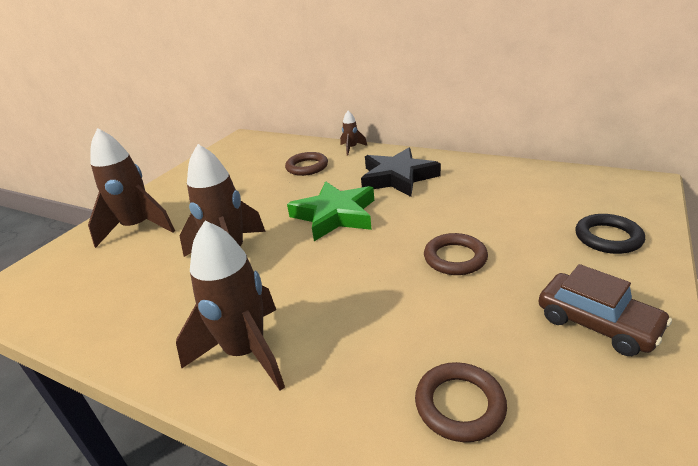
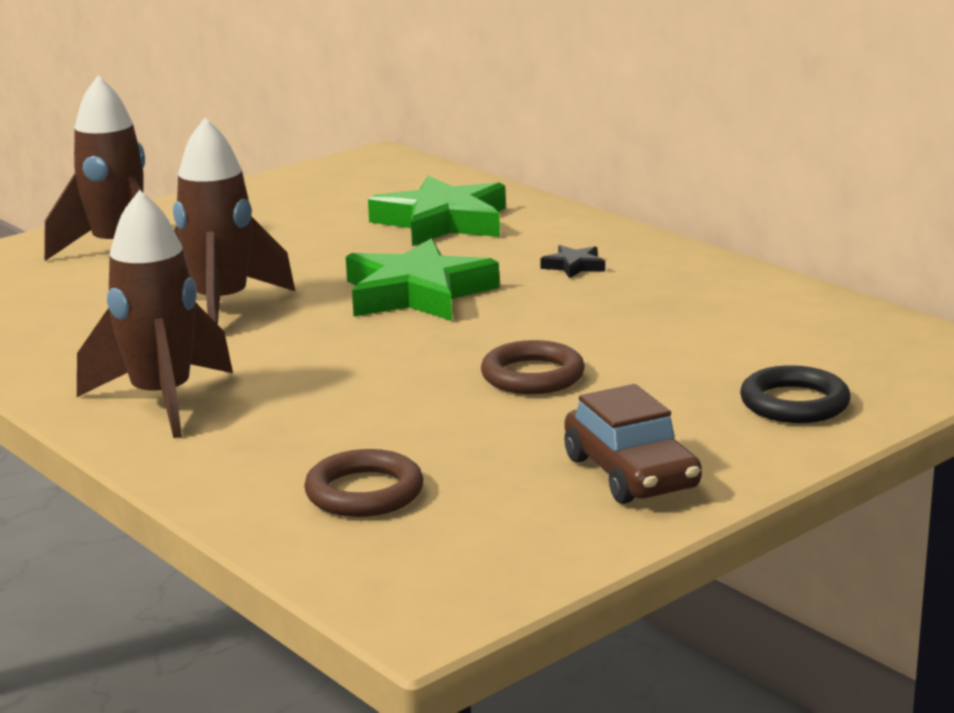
camera: 20 degrees right, 10 degrees down
(307, 167) = (442, 222): brown ring -> green star
(351, 148) = (548, 209): brown rocket -> none
(397, 177) = (574, 266): black star -> black star, size x0.42

